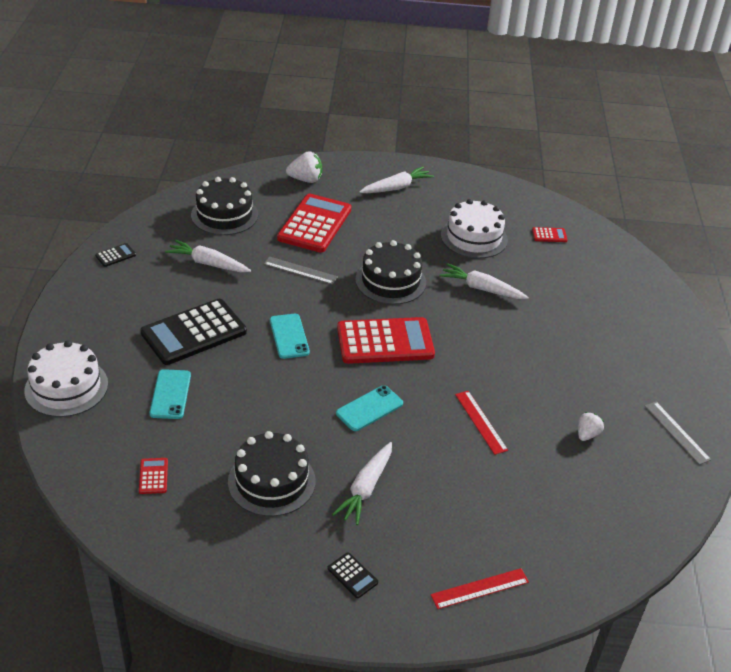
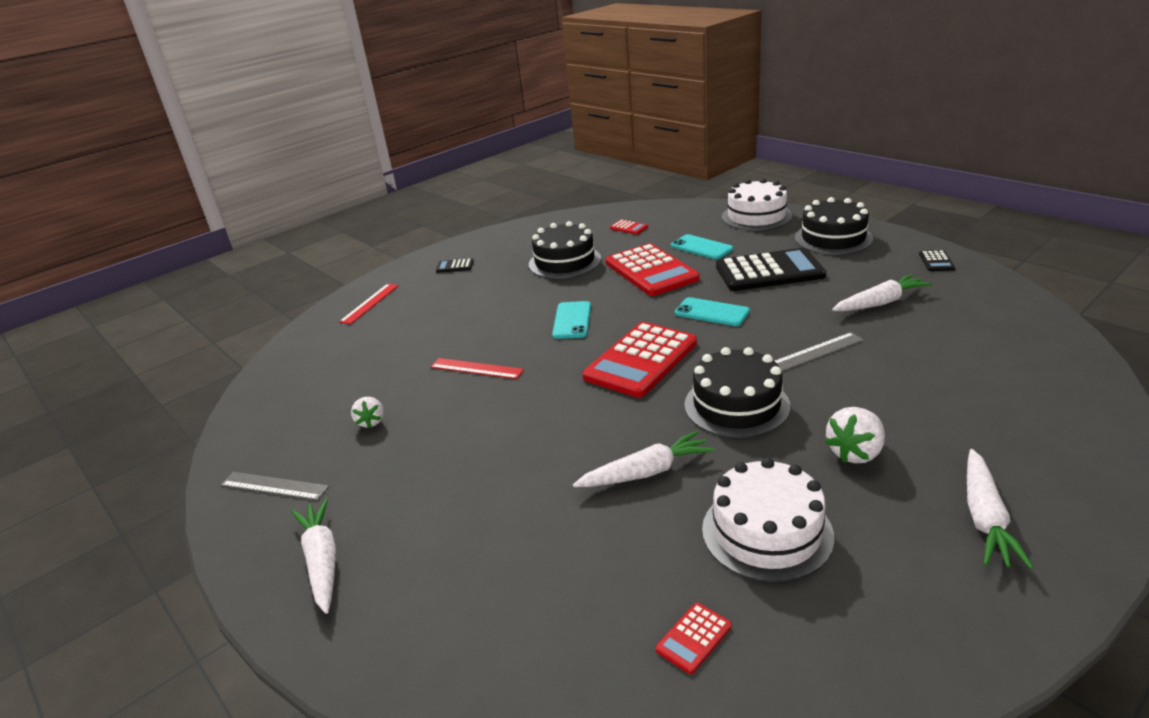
camera: 140 degrees right, 10 degrees down
(194, 332) = (769, 271): black calculator -> black calculator turned 75 degrees clockwise
(224, 215) = (985, 337): black cake -> black cake (833, 238)
(305, 179) = (1060, 430): white strawberry -> white strawberry (855, 453)
(315, 224) = (917, 395): red calculator -> red calculator (651, 271)
(365, 488) = (504, 292): white carrot -> white carrot (322, 561)

